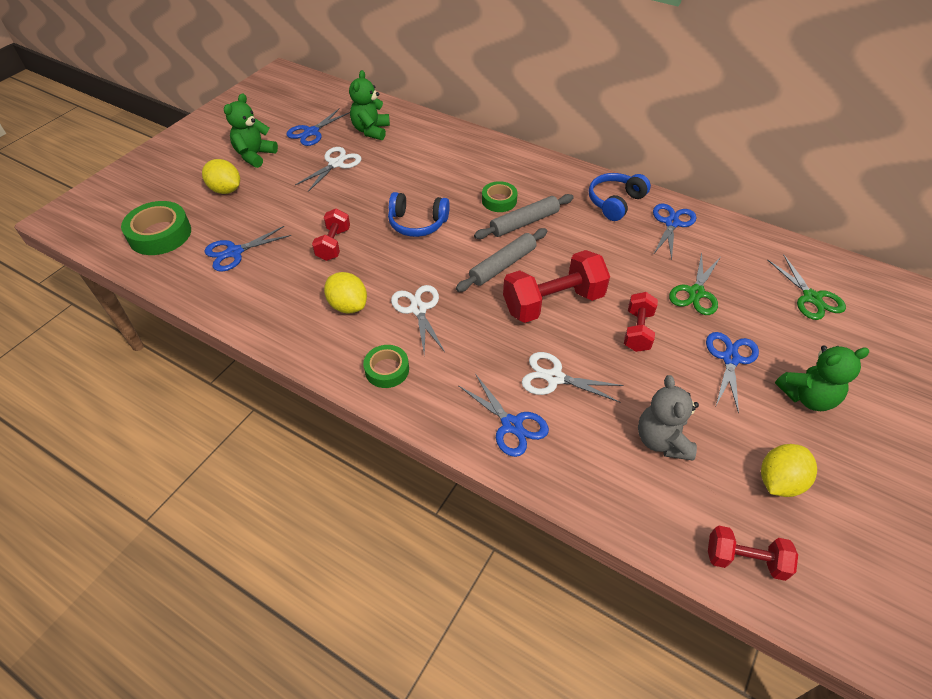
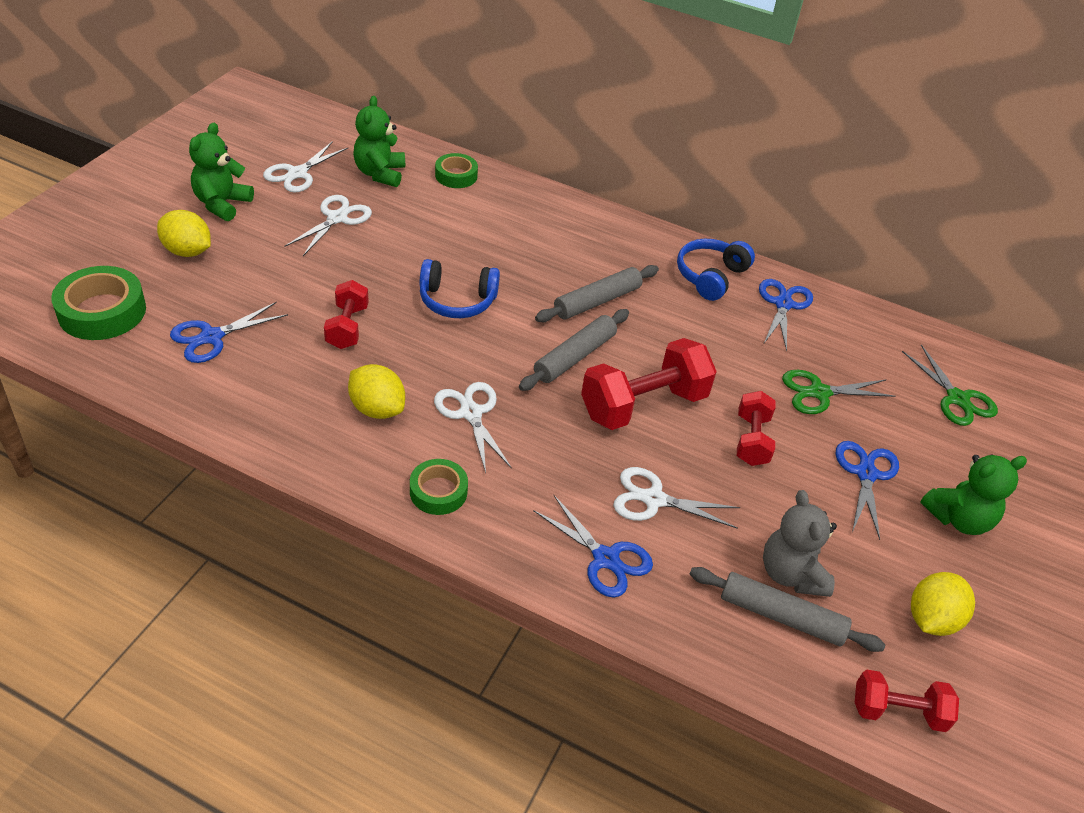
camera: 10 degrees left, 5 degrees down
(311, 132) = (297, 174): blue scissors -> white scissors
(499, 200) = (561, 272): green tape -> green tape (456, 175)
(651, 475) = (781, 616): none -> grey rolling pin
(696, 293) = (819, 392): green scissors -> green scissors turned 60 degrees clockwise

